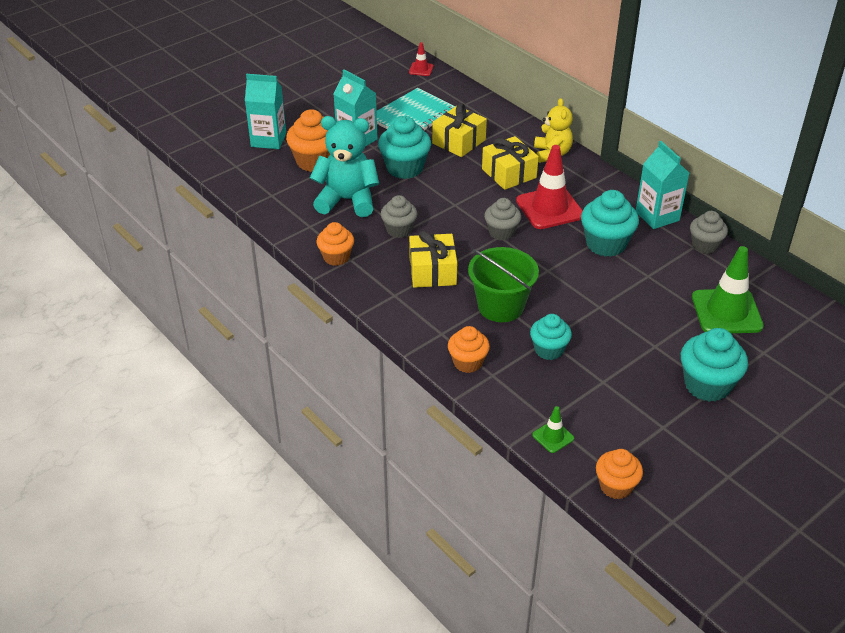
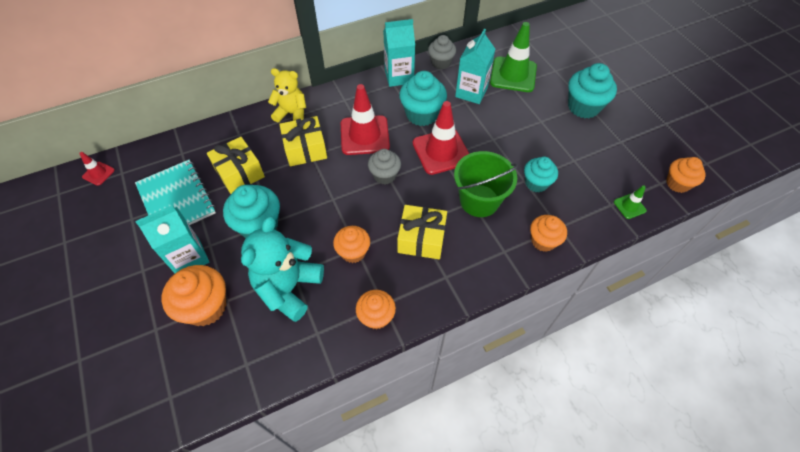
camera: 75 degrees left, 15 degrees up
(268, 140) = (137, 349): turquoise carton -> turquoise carton (471, 92)
(399, 230) = (353, 252): grey cupcake -> orange cupcake
(557, 268) = (441, 151): none -> red traffic cone

